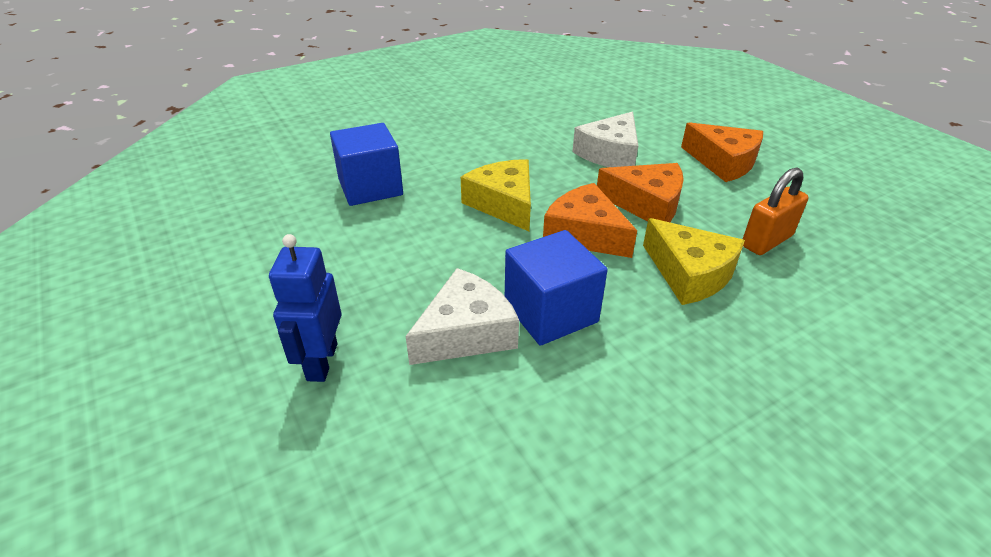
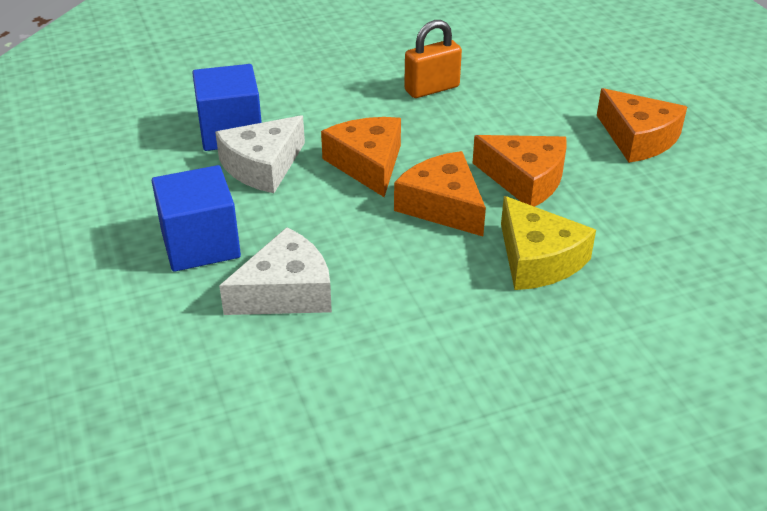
camera: 10 degrees right, 0 degrees up
(321, 362) = (143, 302): blue robot -> none
(504, 204) = (367, 164): yellow cheese -> orange cheese
(550, 312) = (376, 282): blue cube -> blue cube (200, 244)
(610, 153) = (509, 116): white cheese -> white cheese (262, 166)
(766, 241) = (641, 234): orange padlock -> orange padlock (432, 89)

